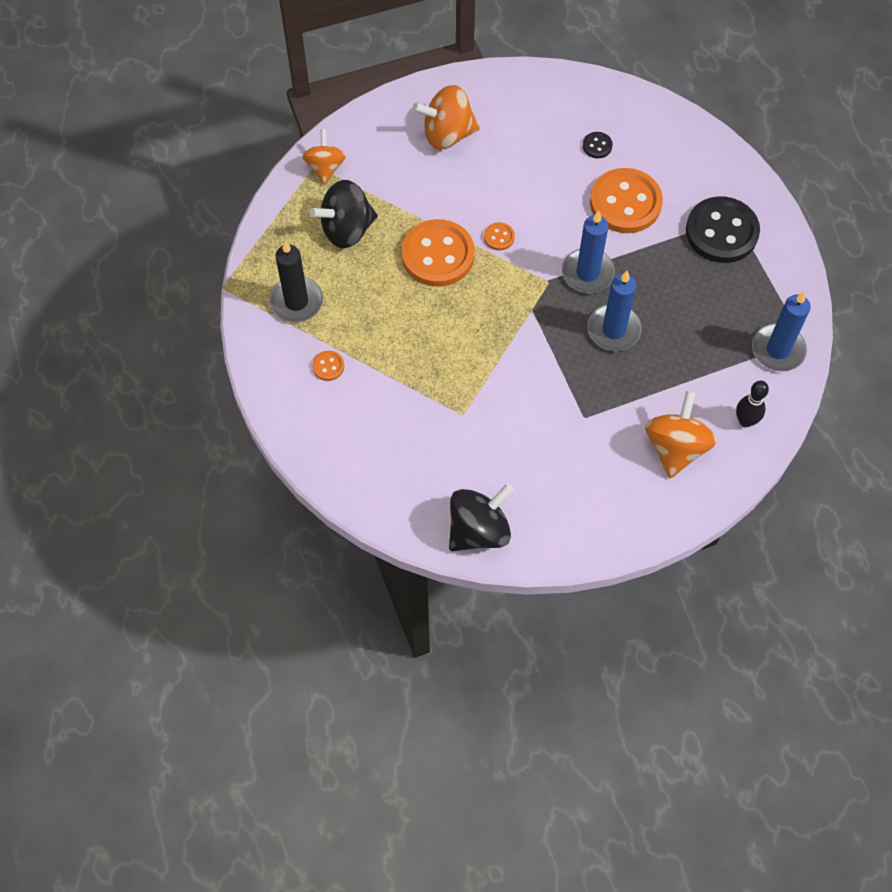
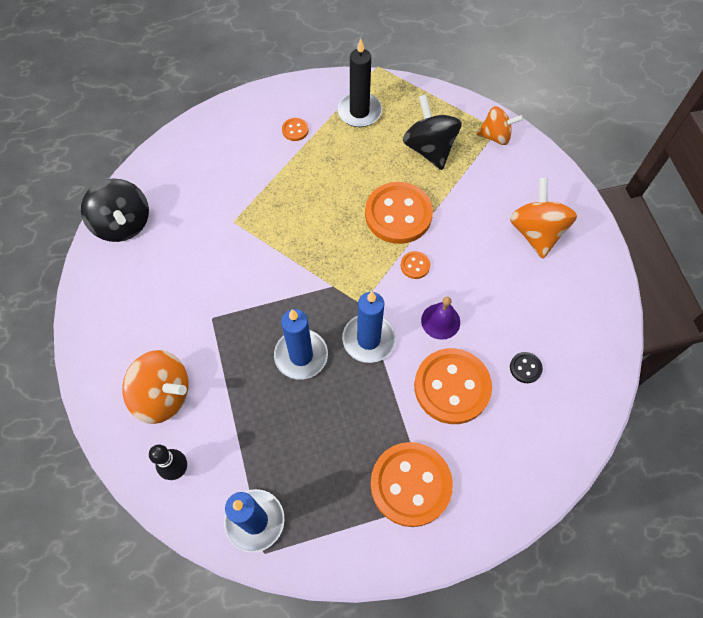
camera: 95 degrees right, 0 degrees up
(559, 213) = (440, 321): none -> purple bell
(721, 232) = (410, 484): black button -> orange button

